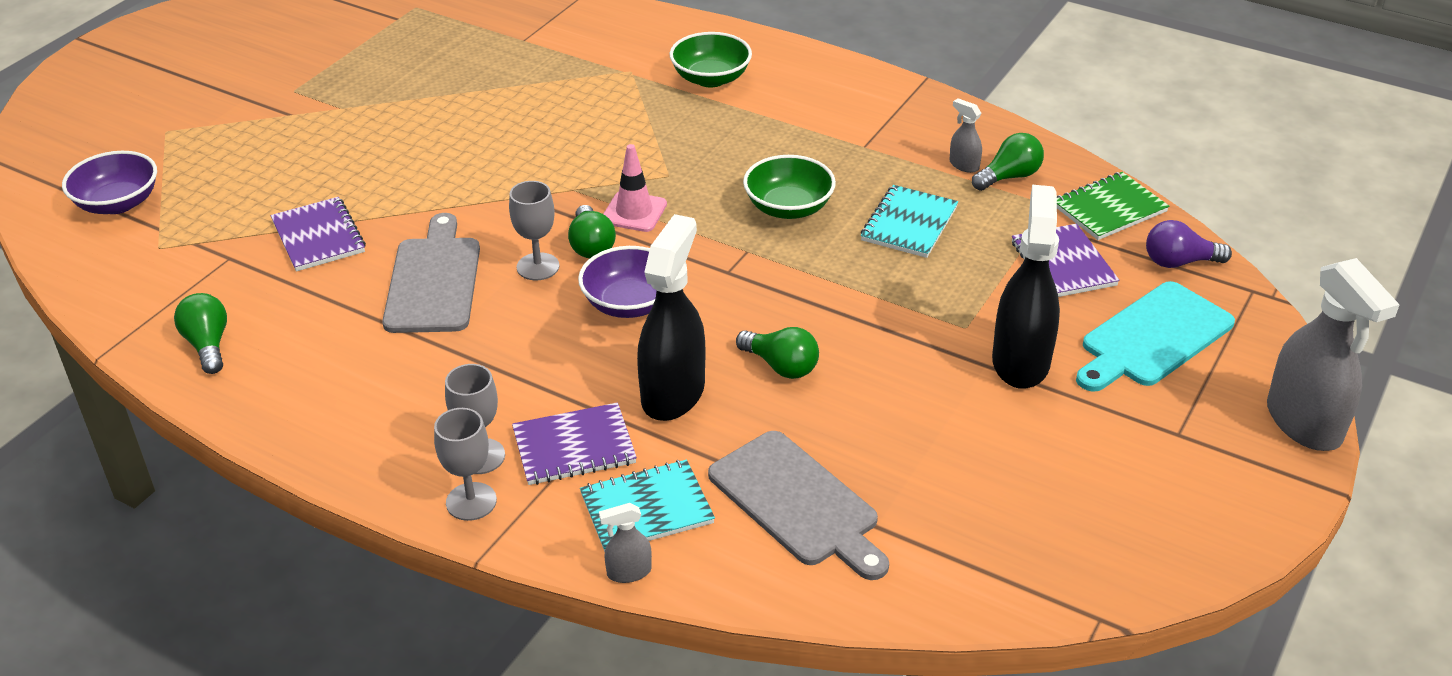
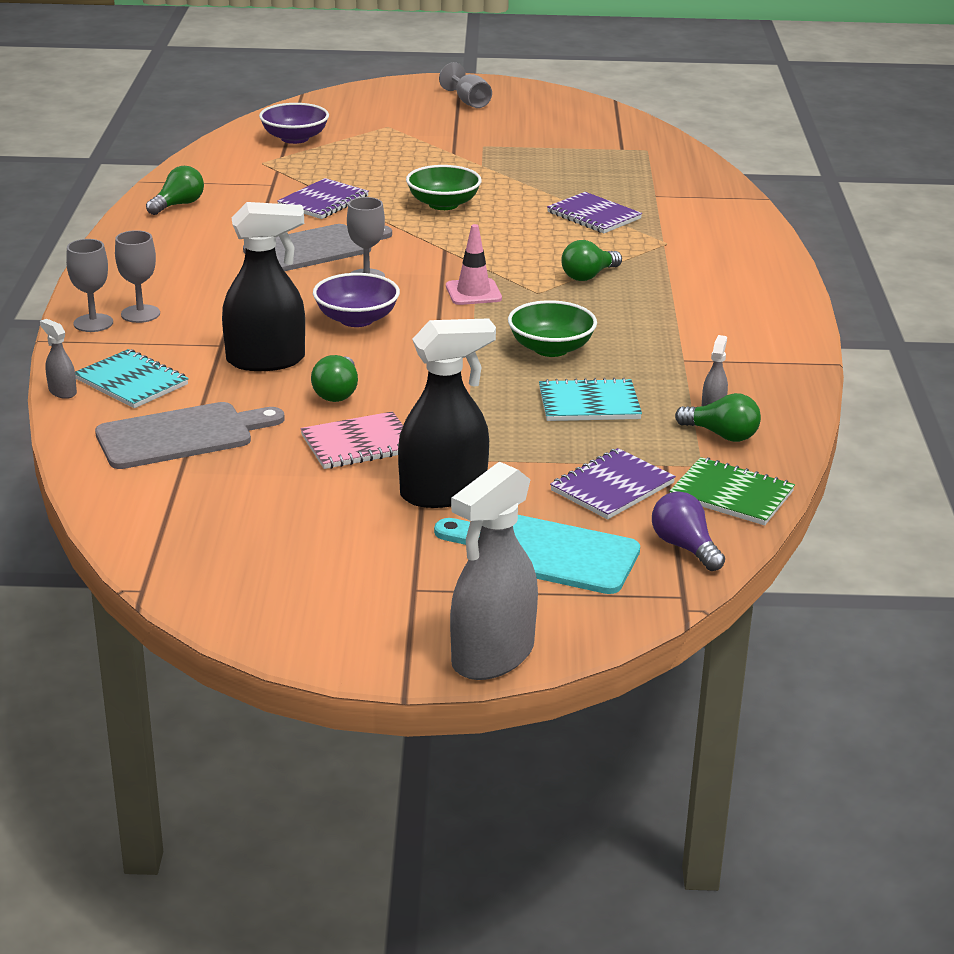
camera: 60 degrees right, 10 degrees down
(167, 60) = (468, 102): none -> grey goblet
(574, 447) = (176, 341): purple notebook -> purple notebook (593, 216)
(591, 245) = (413, 288): green light bulb -> green light bulb (588, 276)
(711, 78) = (700, 275): green bowl -> green bowl (443, 204)
(798, 503) = (181, 435): grey cutting board -> grey cutting board turned 135 degrees counterclockwise
(895, 384) = (359, 444): none -> pink notebook

